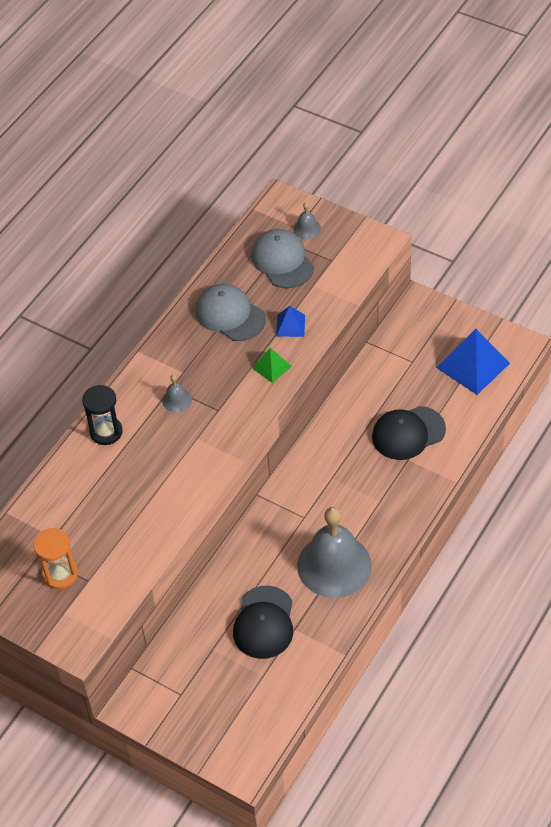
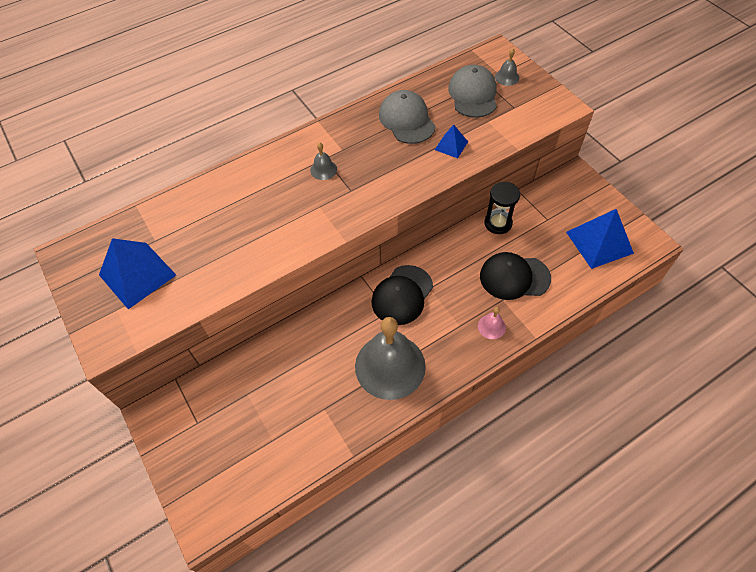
camera: 25 degrees right, 5 degrees up
(60, 574) = (137, 275): orange hourglass -> blue pyramid
(106, 432) = (253, 173): black hourglass -> black hourglass (498, 223)
(264, 623) = (302, 390): black cap -> black cap (402, 295)
(271, 367) = (416, 172): green pyramid -> none
(410, 489) = (491, 326): none -> pink bell

